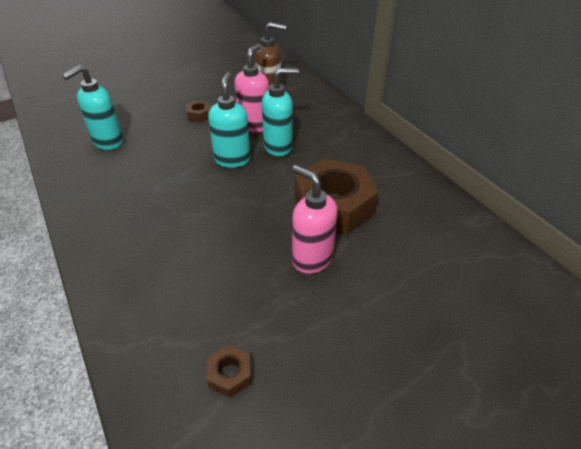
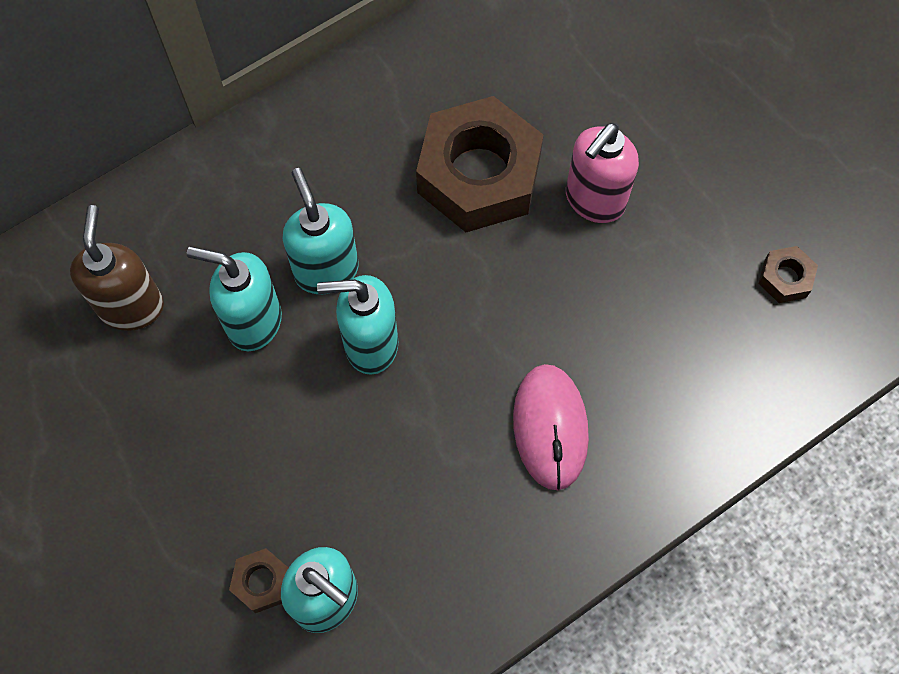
camera: 95 degrees left, 25 degrees up
(160, 223) = (550, 427): none -> pink mouse
(199, 115) = (217, 438): brown nut -> brown nut (262, 582)
(254, 125) = (253, 322): pink soap dispenser -> turquoise soap dispenser

